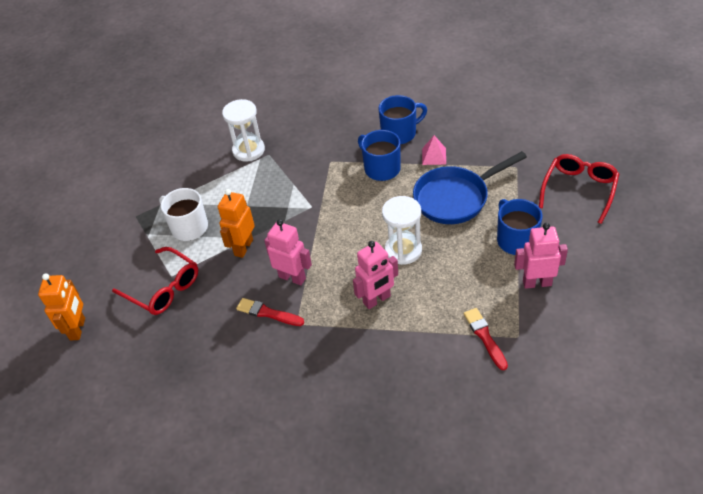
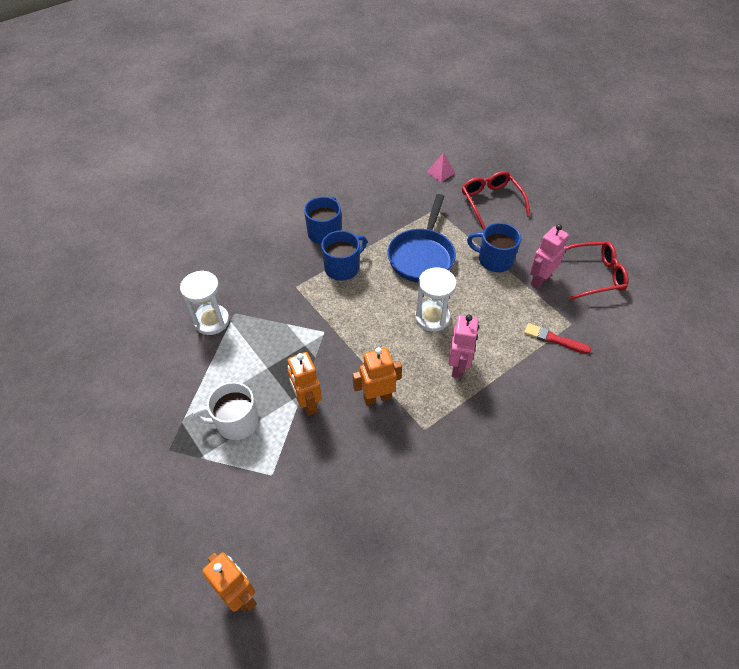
camera: 50 degrees left, 5 degrees up
(163, 288) = (278, 491): red glasses -> red glasses (593, 275)
(268, 313) = (392, 439): red brush -> none
(292, 277) = (377, 397): pink robot -> orange robot
(381, 168) = (343, 267): blue mug -> blue mug turned 135 degrees clockwise
(434, 156) = (370, 235): pink pyramid -> pink pyramid (440, 172)

